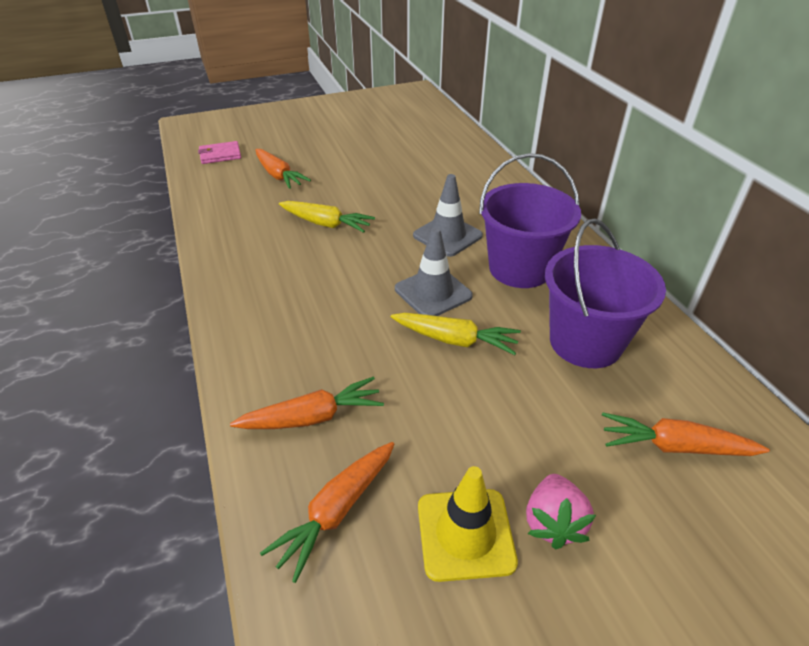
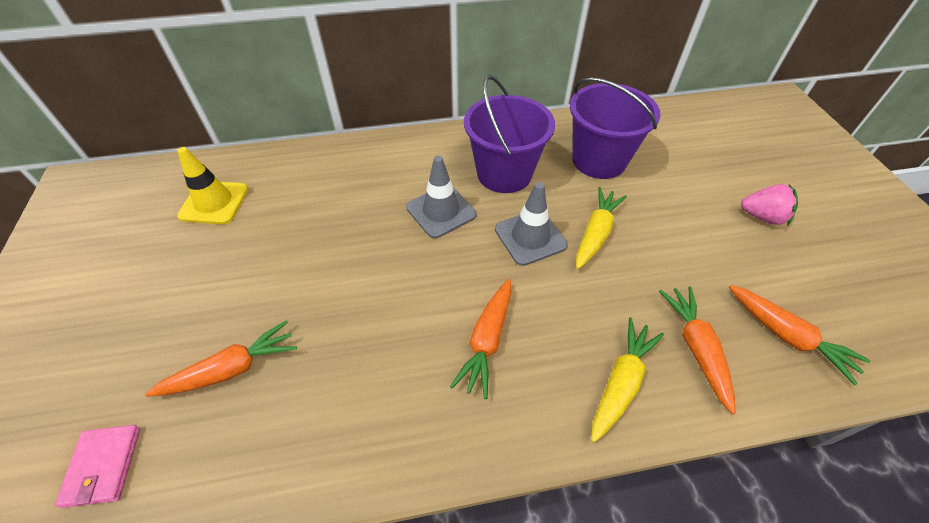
camera: 80 degrees left, 10 degrees up
(326, 224) = (384, 316): yellow carrot -> yellow carrot (621, 382)
(465, 534) = (783, 261): yellow traffic cone -> yellow traffic cone (214, 202)
(674, 446) = (692, 149): orange carrot -> orange carrot (487, 340)

